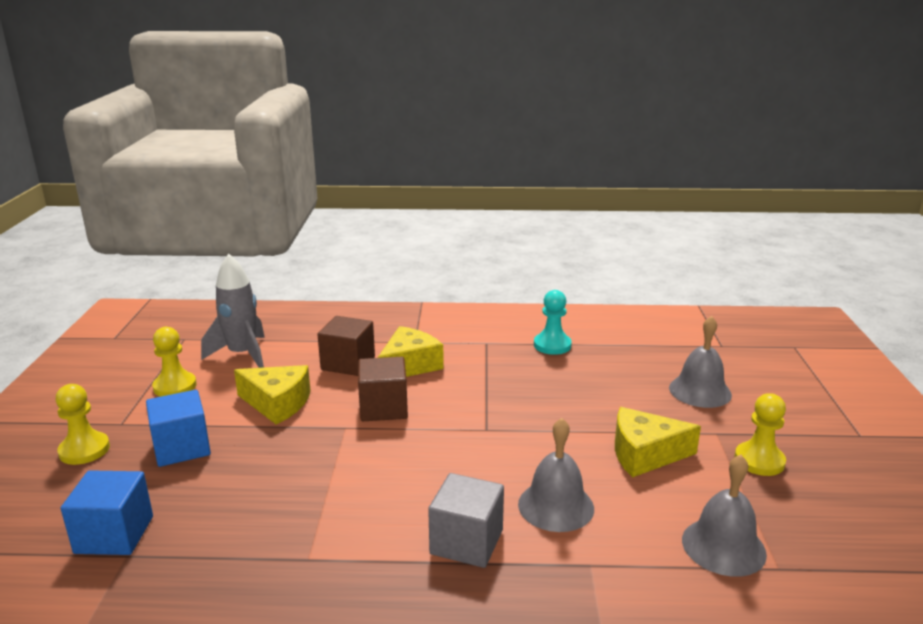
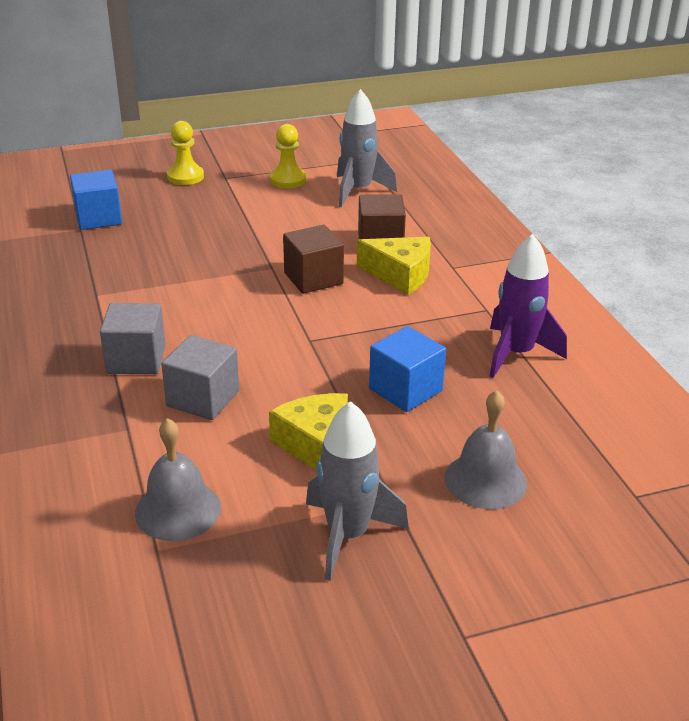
camera: 70 degrees right, 10 degrees up
(182, 448) = (205, 209): blue cube -> blue cube (405, 390)
(277, 403) = (290, 228): yellow cheese -> none
(552, 345) = (516, 354): turquoise pawn -> purple rocket
(556, 506) = (203, 398): grey bell -> grey cube
(759, 461) = (347, 535): yellow pawn -> grey rocket

